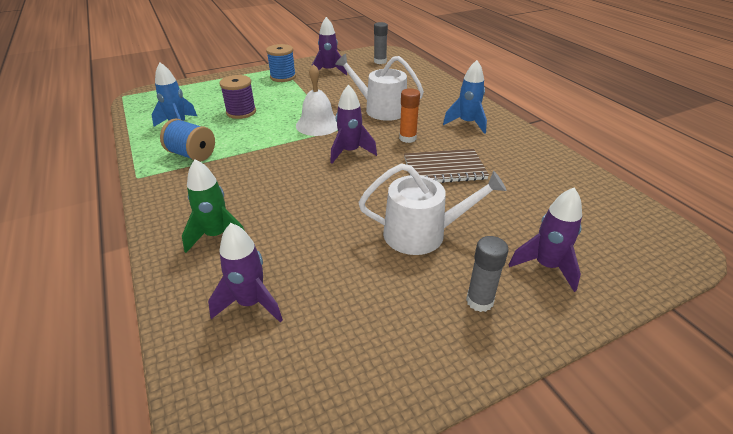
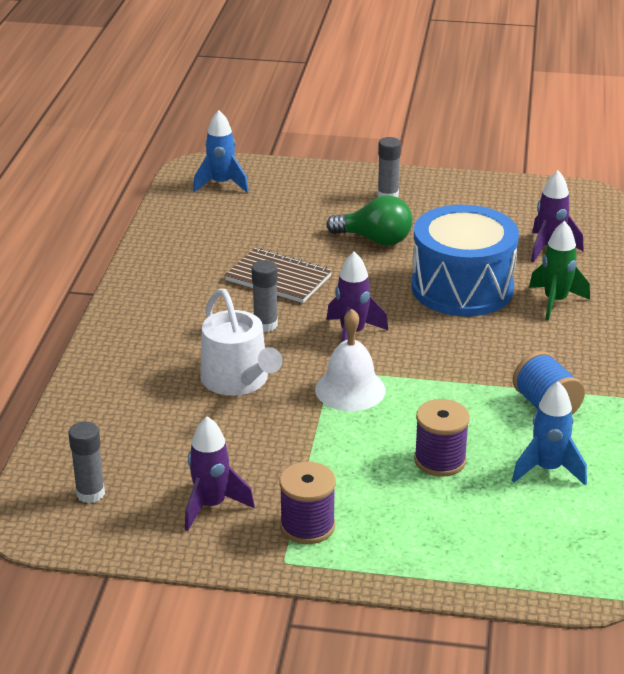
camera: 145 degrees left, 5 degrees down
(283, 77) = (307, 526): blue spool -> purple spool
(306, 216) = (462, 288): none -> blue drum
(407, 138) = (265, 325): orange glue stick -> grey glue stick
(422, 233) = (375, 240): white watering can -> green light bulb
(467, 123) = (167, 315): blue rocket -> blue rocket (221, 184)
(546, 266) = (314, 192): purple rocket -> none

